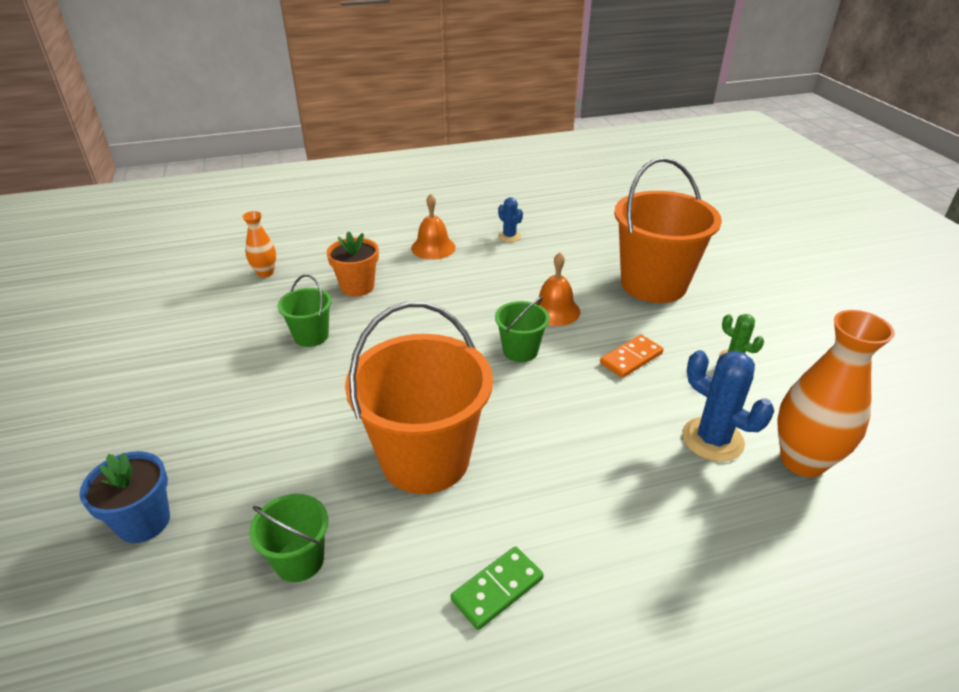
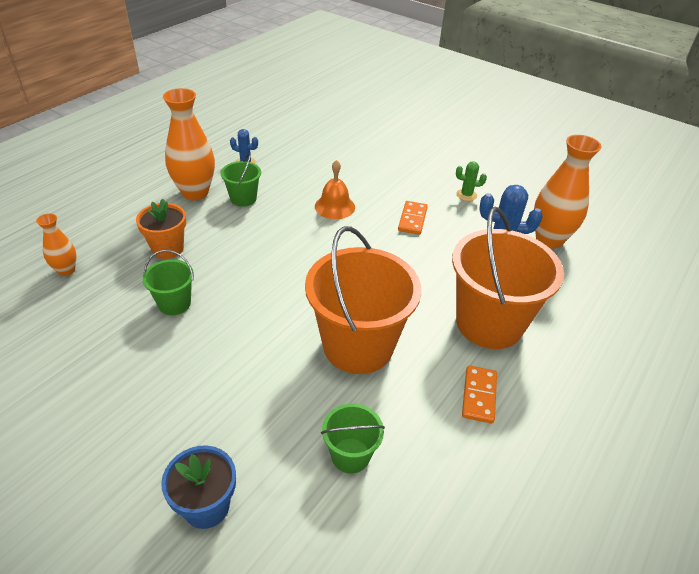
camera: 40 degrees left, 5 degrees up
(433, 247) = (195, 193): orange bell -> orange vase
(497, 589) = (479, 395): green domino -> orange domino
(520, 351) = (341, 244): green bucket -> green bucket (243, 198)
(653, 284) = (377, 163): orange bucket -> orange bucket (489, 323)

